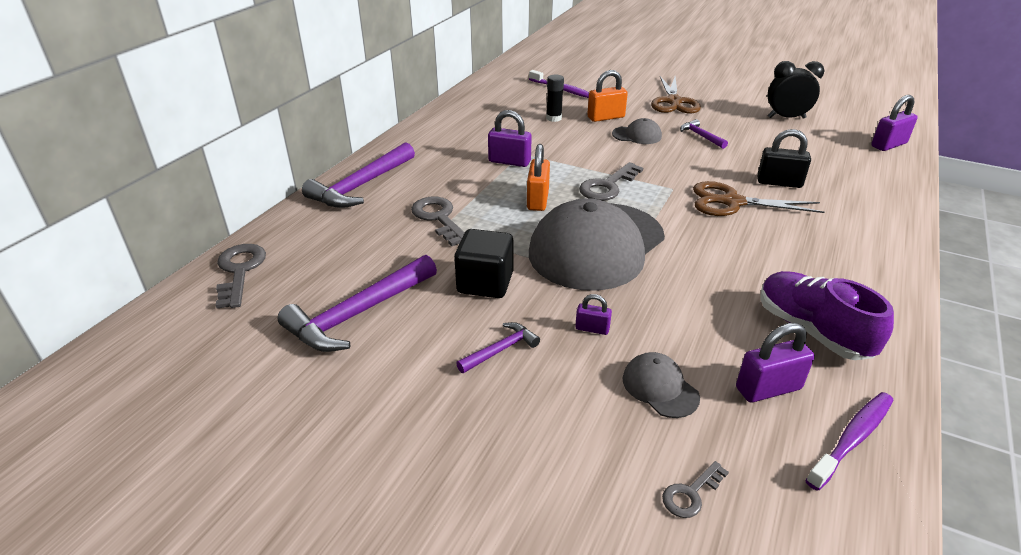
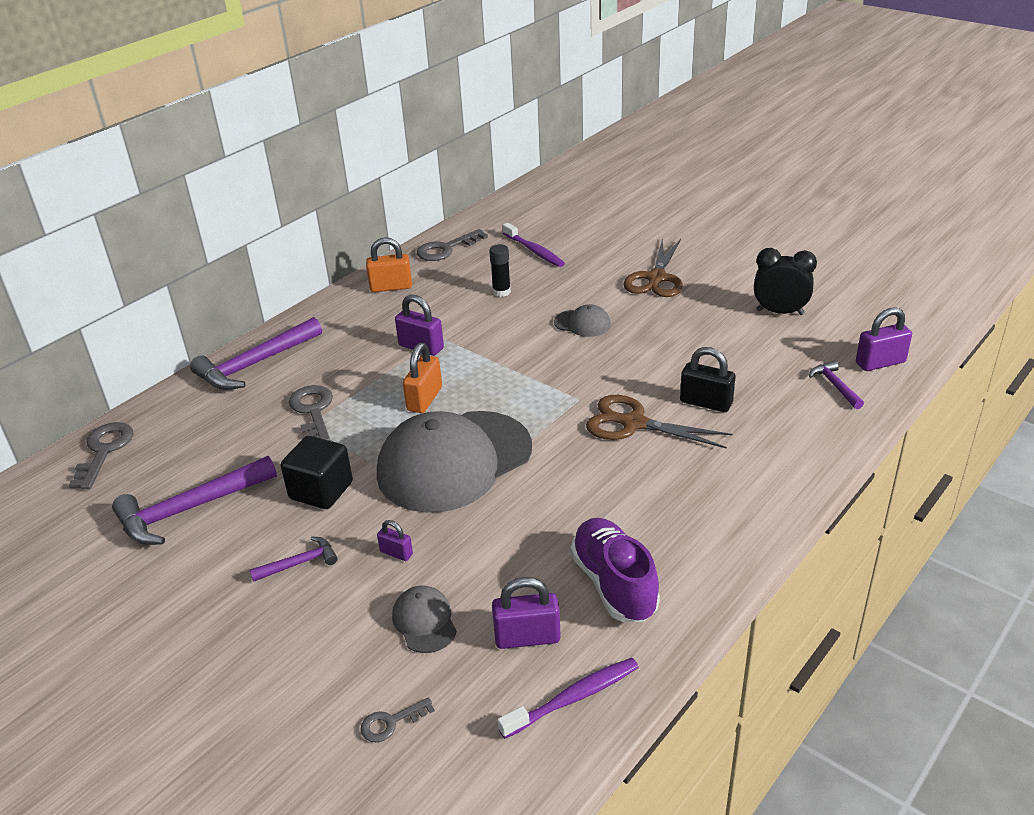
camera: 15 degrees right, 0 degrees up
(606, 117) = (562, 295): orange padlock -> orange padlock (391, 287)
(608, 186) = (509, 389): grey key -> grey key (446, 249)
(700, 136) = (656, 330): purple hammer -> purple hammer (835, 386)

